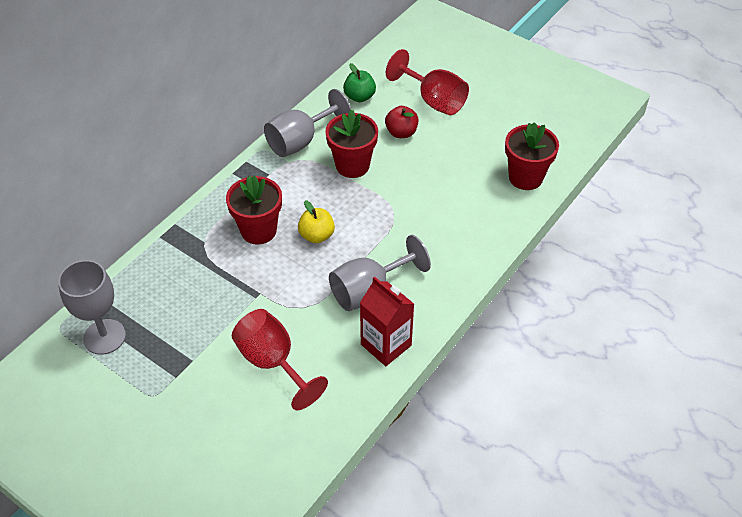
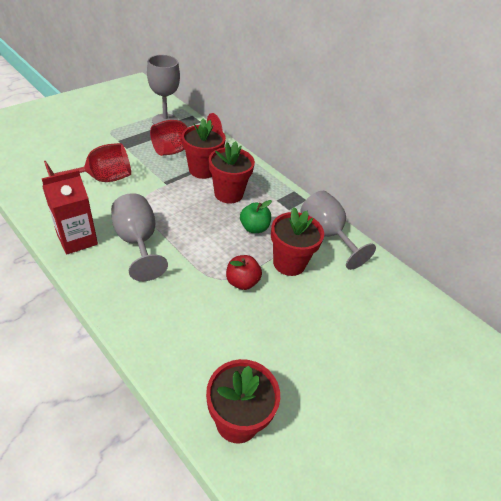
camera: 95 degrees right, 5 degrees down
(218, 265) = (202, 170): none -> red flower pot
(317, 235) = (211, 223): yellow apple -> none
(359, 97) = (387, 289): green apple -> green apple (254, 228)
(401, 133) = (330, 312): red apple -> red apple (242, 282)
(433, 100) = (382, 356): red goblet -> red goblet (179, 148)

